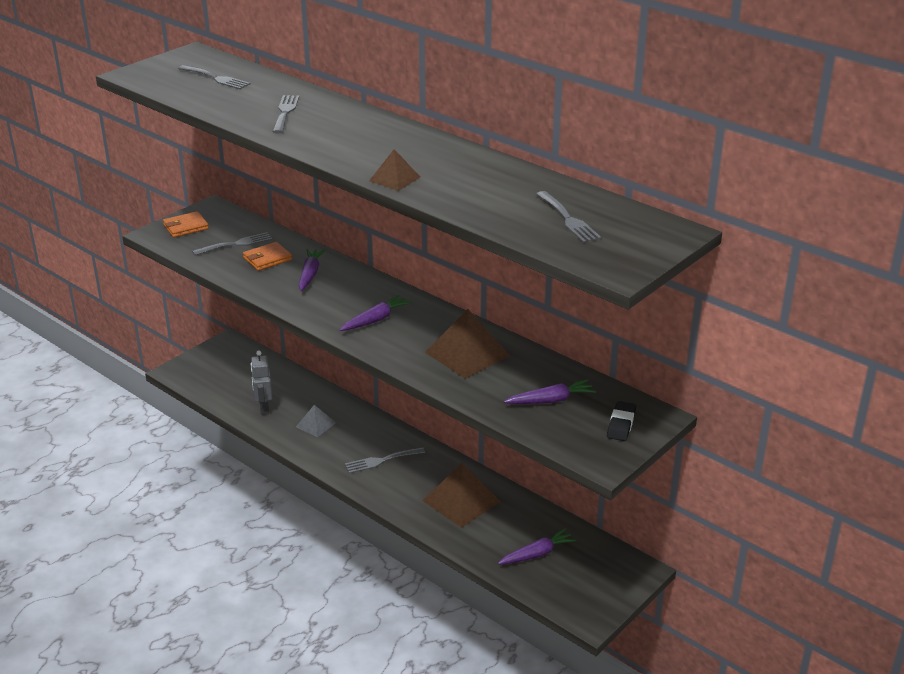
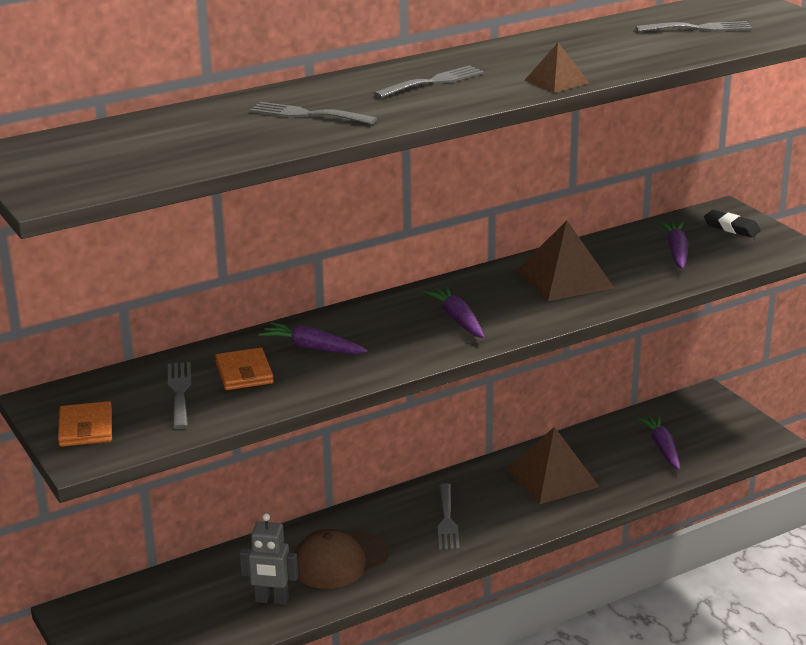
camera: 70 degrees left, 5 degrees down
(216, 78) = (136, 143): grey fork -> grey fork (433, 82)
(315, 424) = (339, 560): grey pyramid -> brown cap

